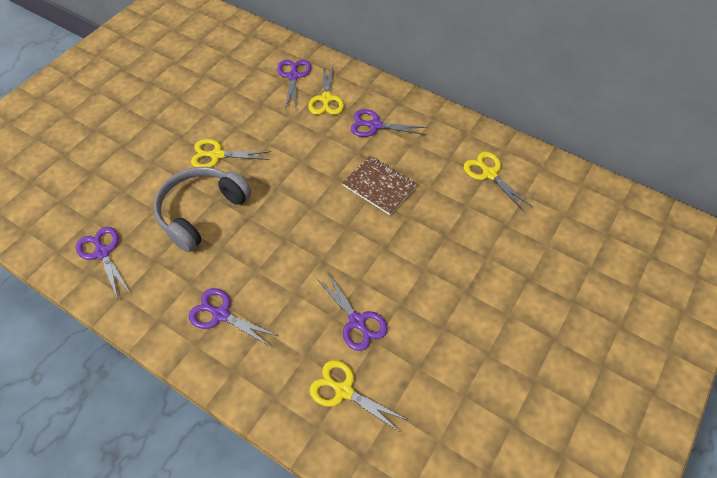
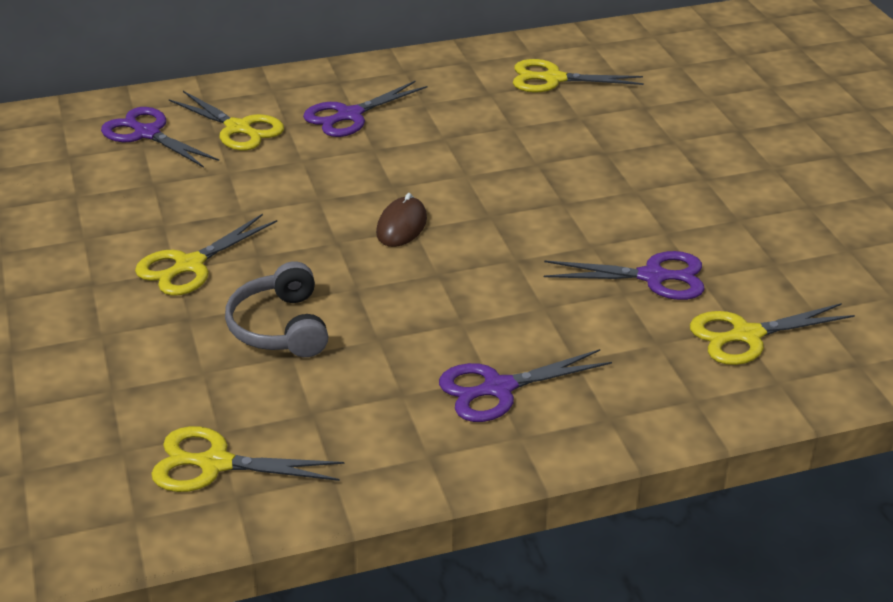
camera: 50 degrees left, 20 degrees down
(102, 252) = (215, 464): purple scissors -> yellow scissors
(201, 212) = (280, 327): grey headphones -> grey headphones, size x0.63
(308, 202) = (401, 226): none -> brown mouse
(379, 186) = (458, 160): brown notebook -> none

